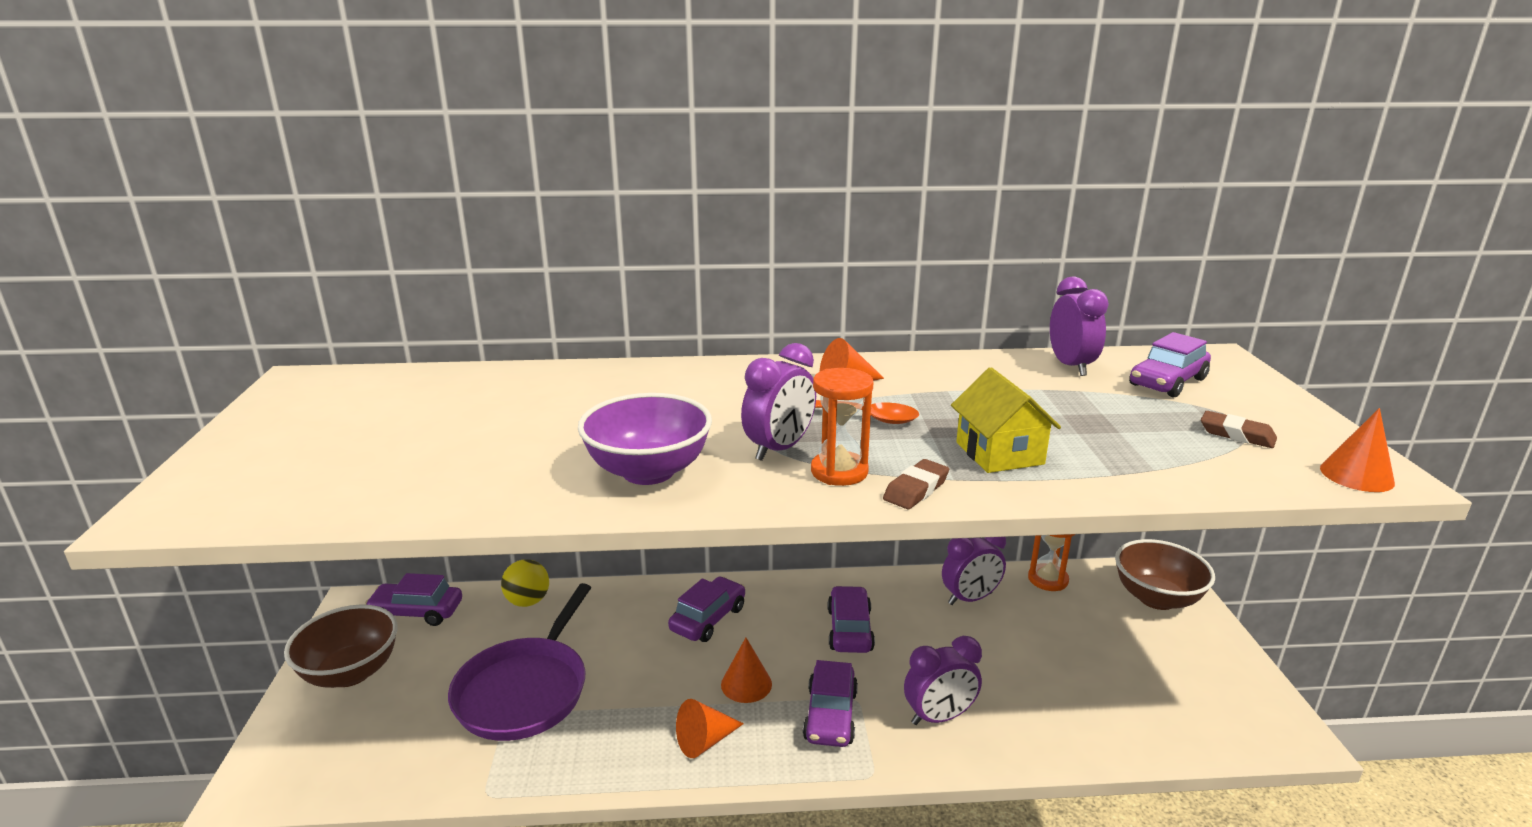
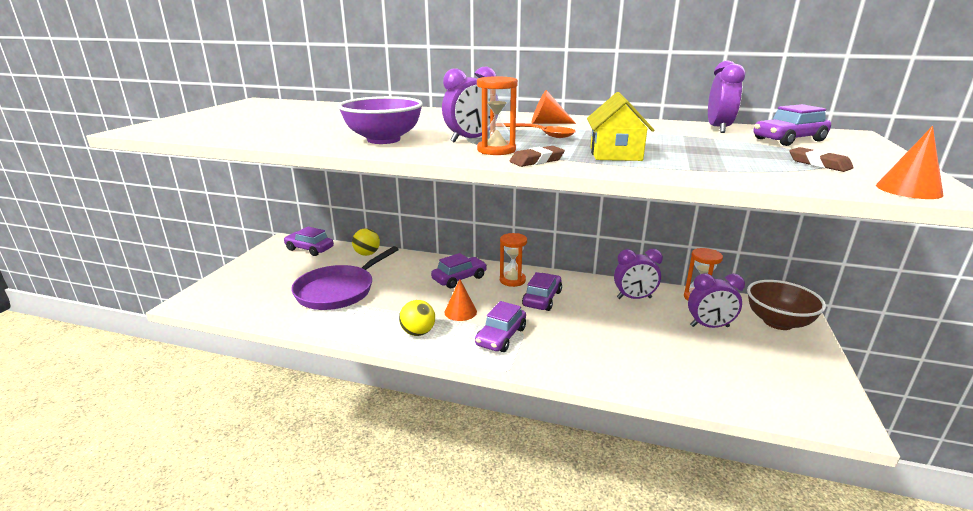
camera: 20 degrees right, 0 degrees up
(351, 672) = (261, 267): brown bowl -> none
(705, 741) = (418, 332): orange cone -> yellow ball
(789, 604) = (512, 280): none -> orange hourglass
(939, 717) = (571, 352): purple clock -> purple clock (709, 326)

